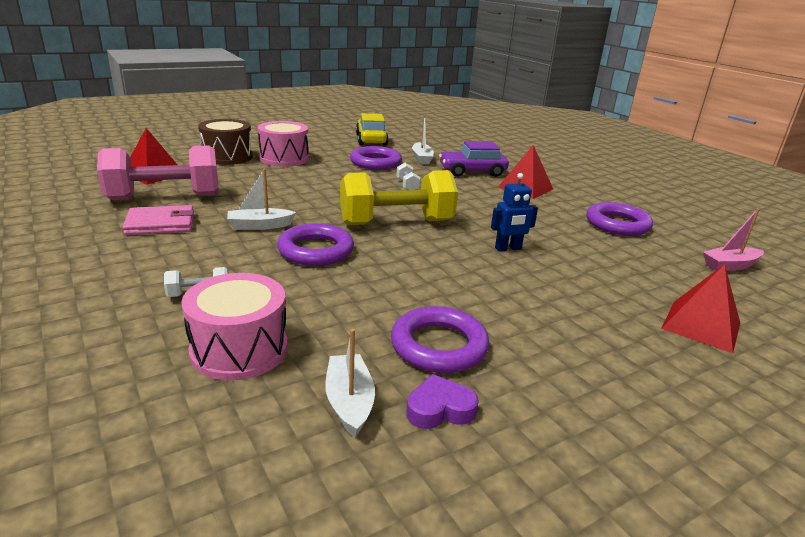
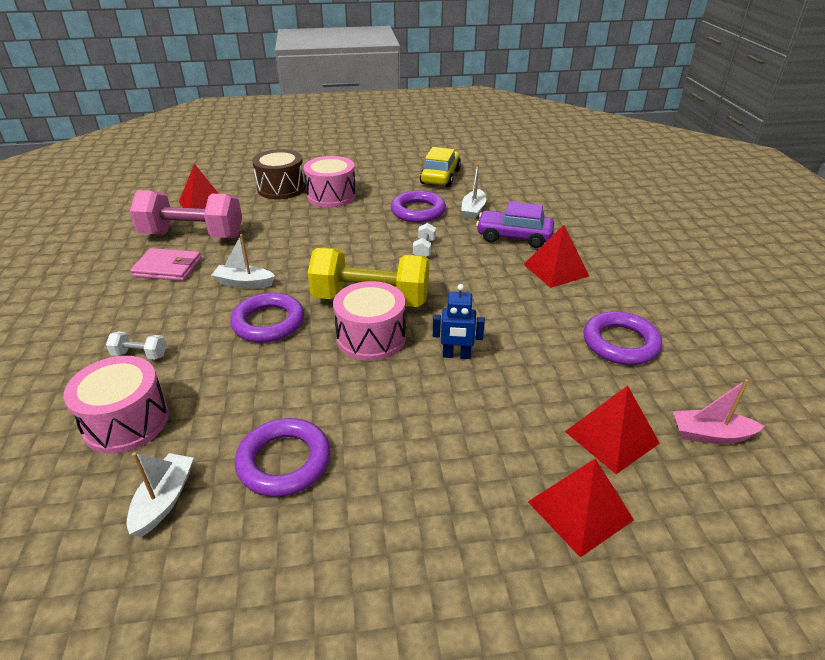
camera: 25 degrees right, 10 degrees up
(424, 247) = (371, 337): none -> pink drum
(440, 409) = (227, 531): purple heart -> none
(672, 278) = (611, 437): none -> red pyramid

